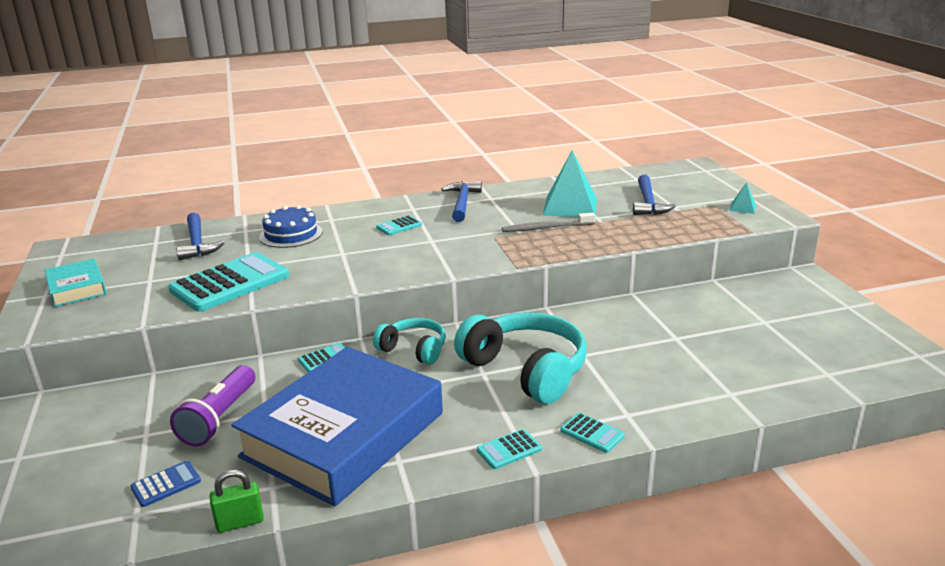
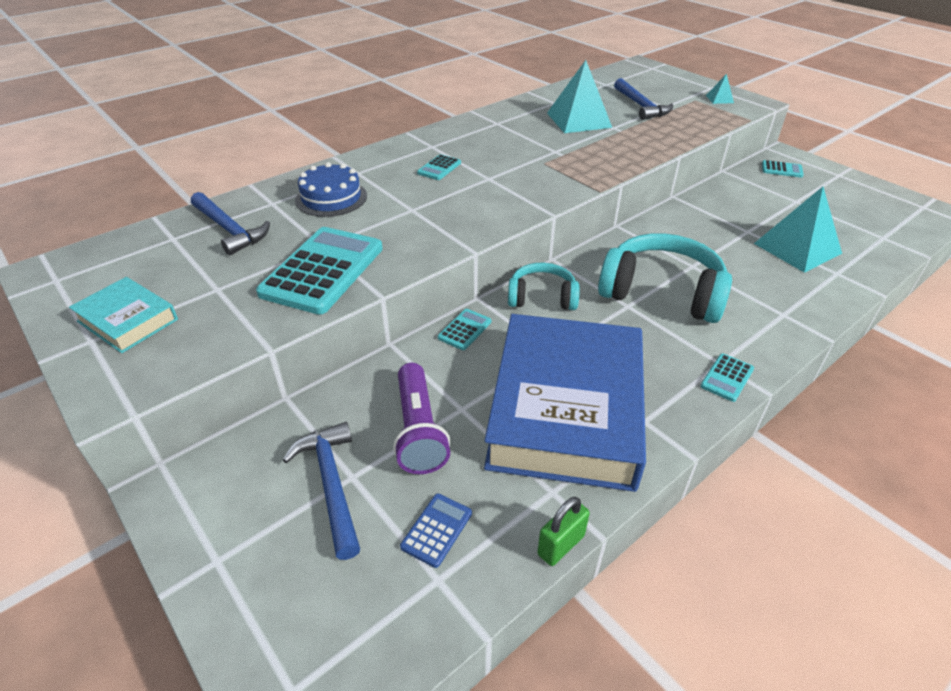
camera: 25 degrees left, 15 degrees up
(462, 203) = (475, 132): blue hammer -> blue hammer (331, 484)
(546, 228) = (581, 145): grey toothbrush -> none
(592, 433) = (775, 340): turquoise calculator -> turquoise calculator (781, 170)
(712, 363) = (797, 248): none -> turquoise pyramid

